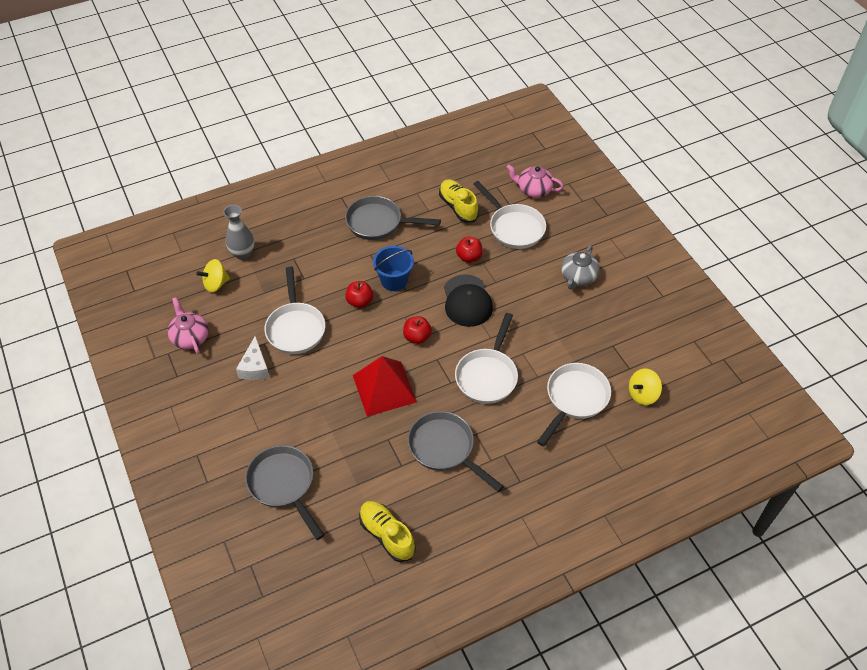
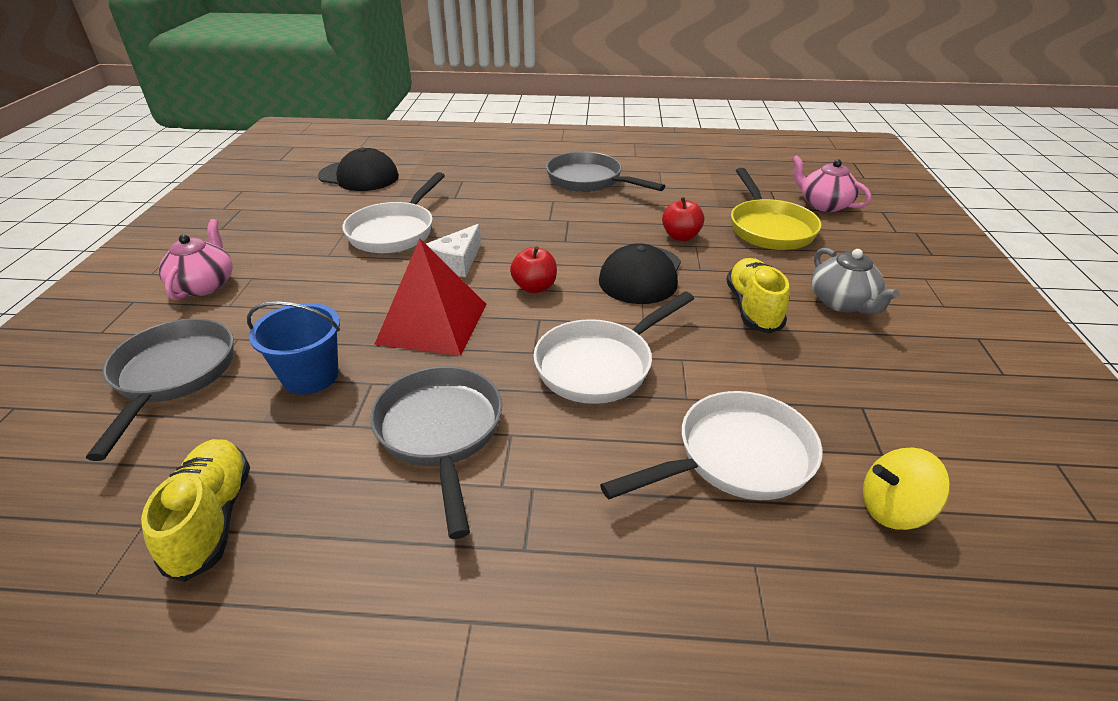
camera: 30 degrees right, 15 degrees down
(190, 337) = (278, 204): pink teapot -> pink teapot (204, 285)
(216, 284) = (359, 176): yellow spinning top -> black cap
(243, 253) = (414, 164): grey vase -> none
(255, 367) = (307, 248): white cheese -> white cheese (457, 262)
(360, 302) = (496, 233): red apple -> none
(394, 280) = (559, 228): blue bucket -> blue bucket (310, 376)
(458, 207) = (703, 193): yellow shoe -> yellow shoe (753, 308)
(514, 227) = (769, 228): white pan -> yellow pan
(578, 277) = (842, 303): grey teapot -> grey teapot turned 75 degrees counterclockwise

